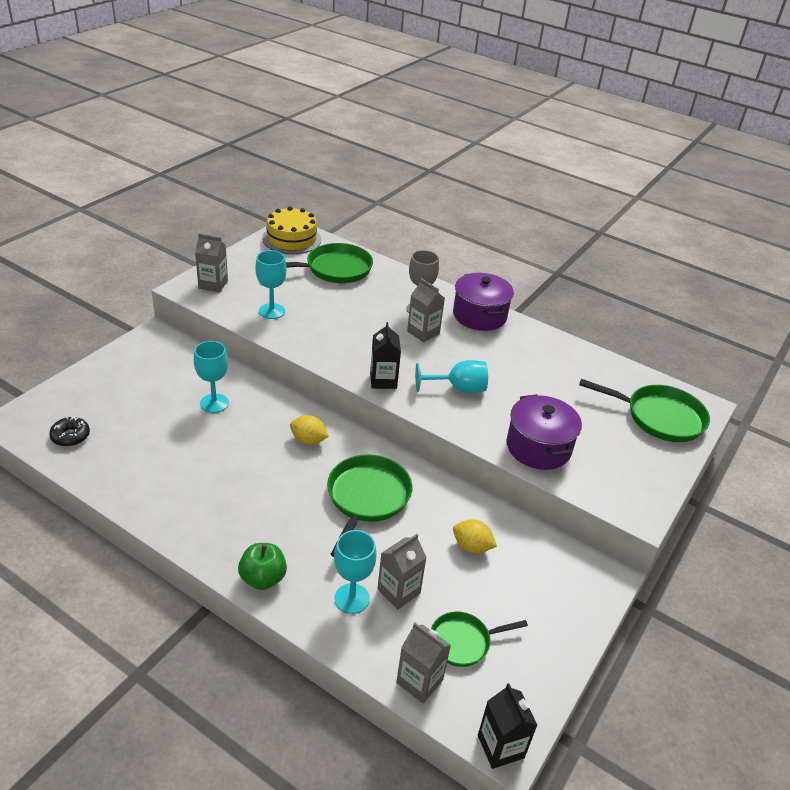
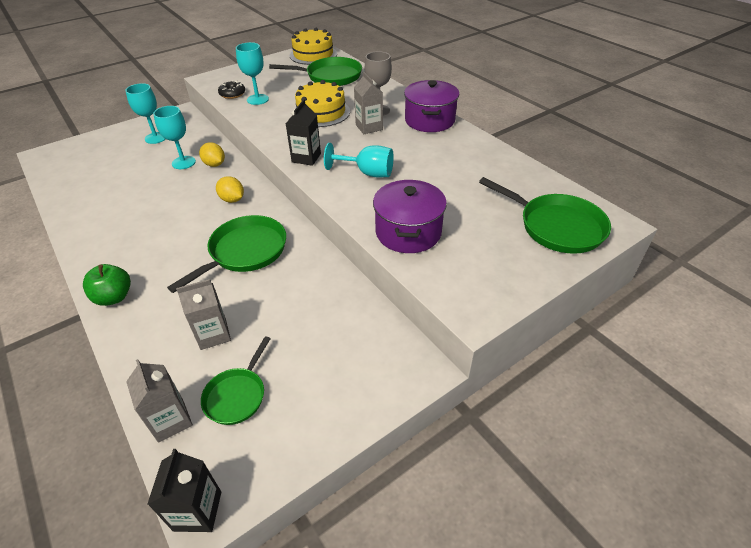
camera: 25 degrees right, 5 degrees up
(70, 436) = (69, 169): black donut -> black donut (232, 94)
(213, 284) = (229, 78): grey carton -> none
(352, 598) = (170, 331): turquoise goblet -> turquoise goblet (156, 138)
(358, 320) = (321, 112): none -> yellow cake
(463, 642) = (237, 395): green pan -> green pan turned 75 degrees counterclockwise
(472, 547) = (306, 311): yellow lemon -> yellow lemon (214, 164)

